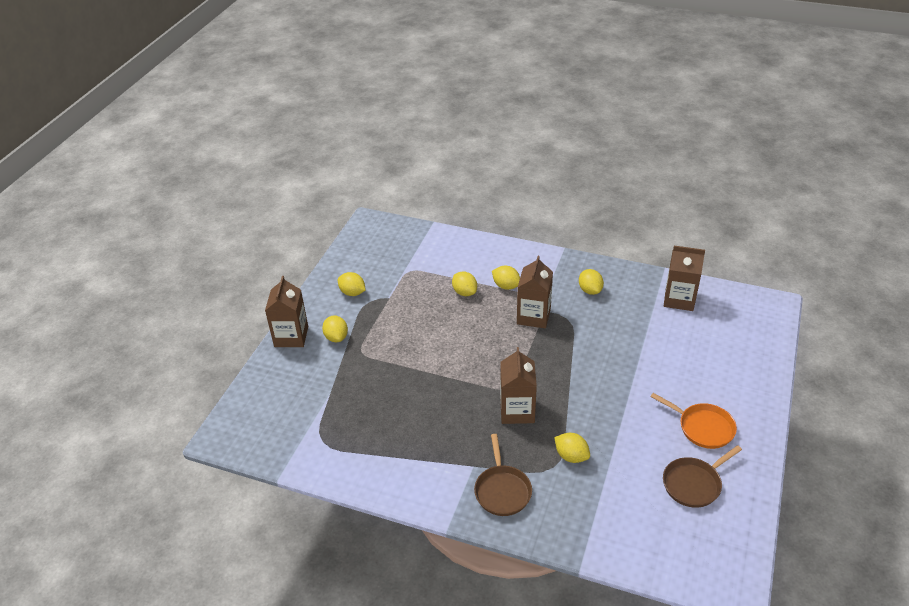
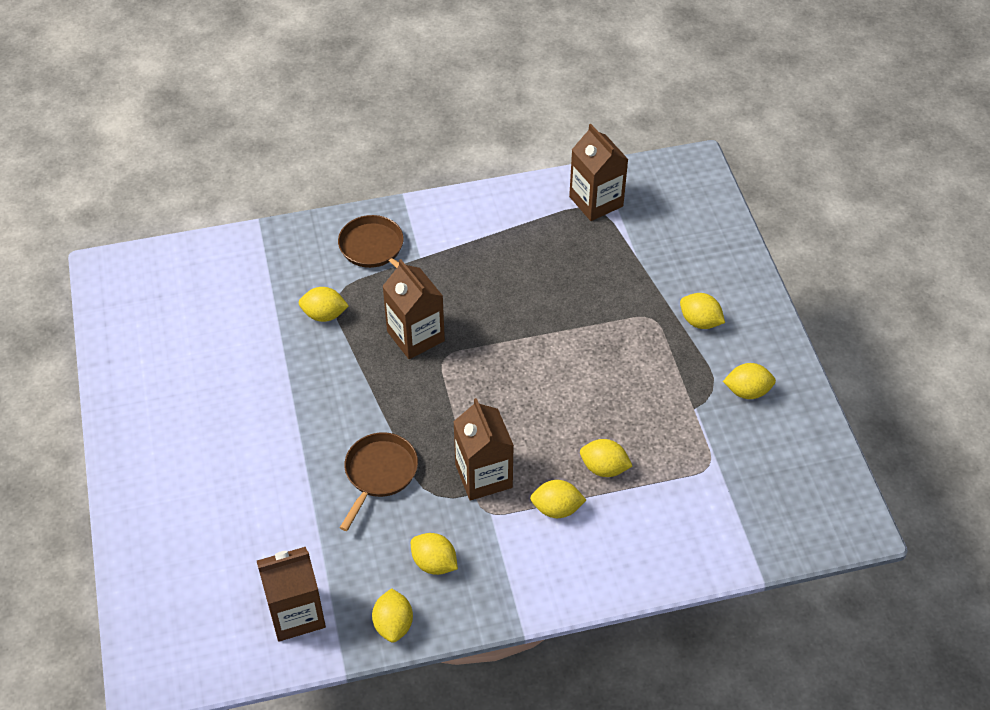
camera: 145 degrees right, 10 degrees up
(291, 336) = (752, 296): brown carton -> brown carton (596, 201)
(628, 275) = (393, 624): none -> yellow lemon
(694, 483) = (178, 347): brown pan -> brown pan (379, 473)
(703, 427) = (190, 418): orange pan -> none

